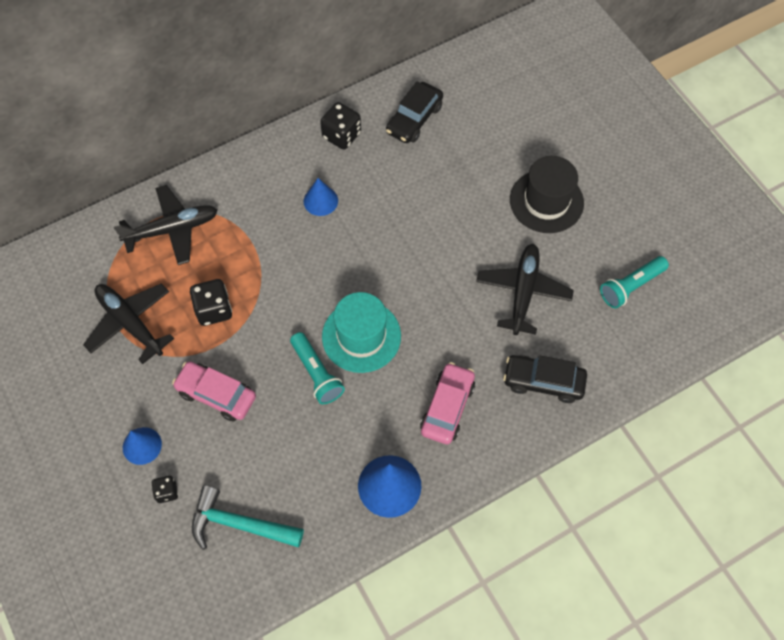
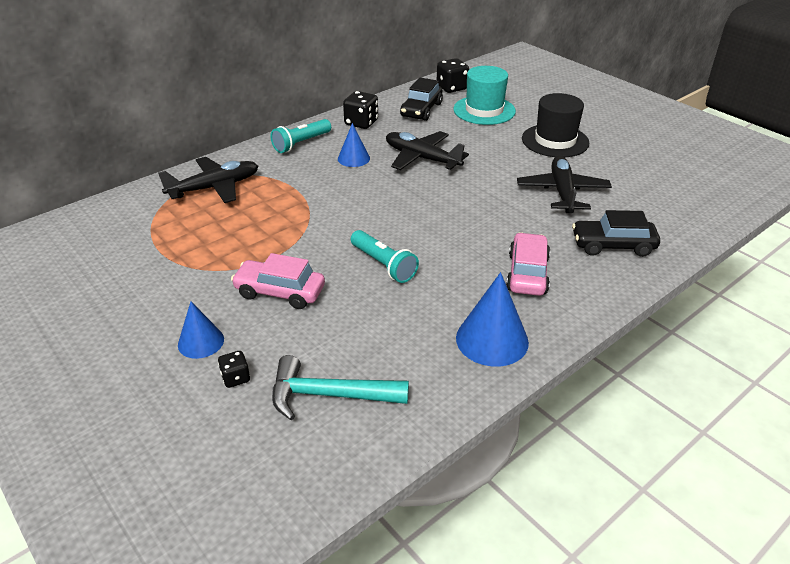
camera: 10 degrees left, 25 degrees down
(130, 323) = (178, 251): black plane -> black plane (421, 158)
(214, 310) = (265, 233): black dice -> black dice (451, 88)
(361, 336) = (420, 235): turquoise hat -> turquoise hat (484, 110)
(630, 286) = (656, 179): turquoise flashlight -> turquoise flashlight (301, 143)

